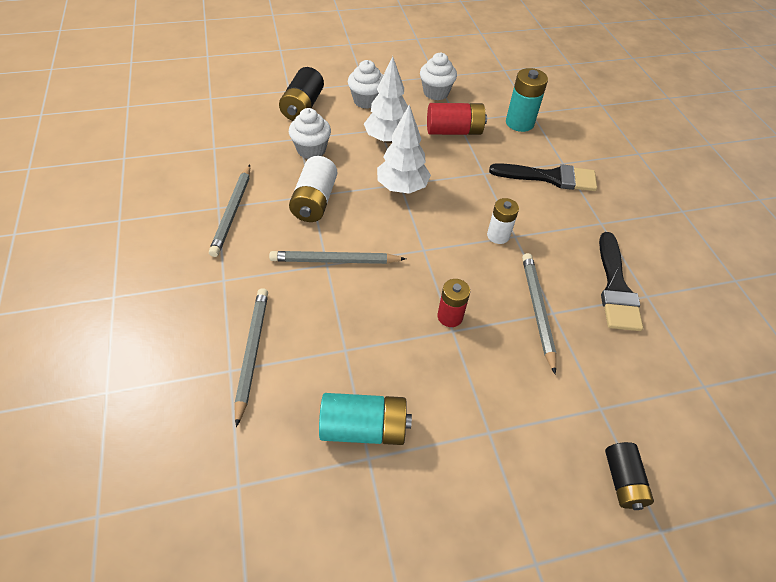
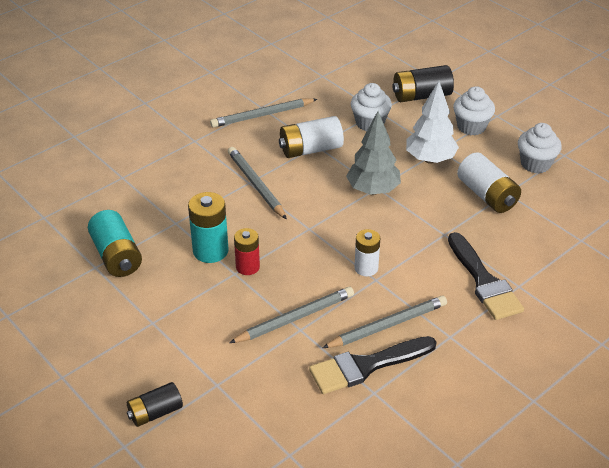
camera: 65 degrees right, 10 degrees down
(252, 352) = (143, 180): grey pencil -> grey pencil (387, 325)
(402, 188) = (373, 190): white tree -> grey tree
(454, 131) = (487, 195): red battery -> white battery
(519, 123) = (552, 236): turquoise battery -> turquoise battery (210, 251)

